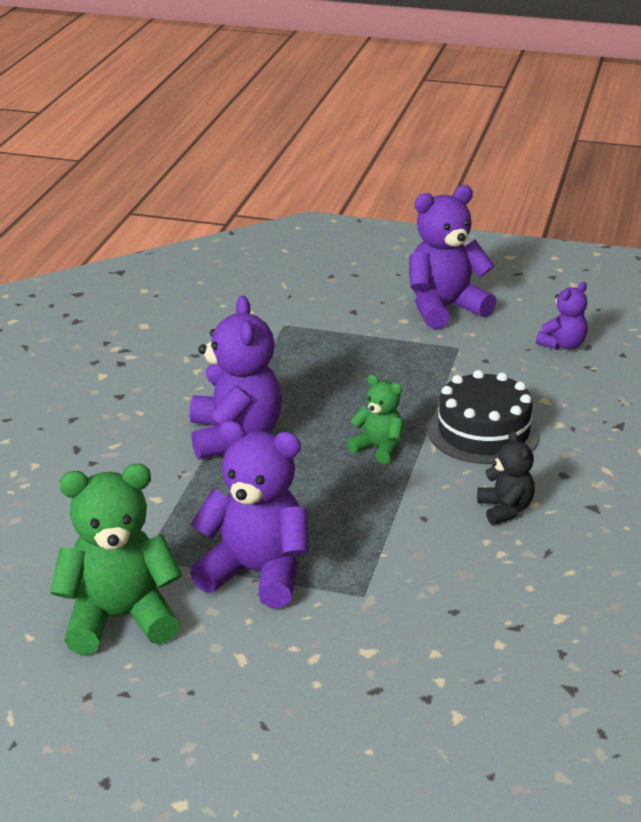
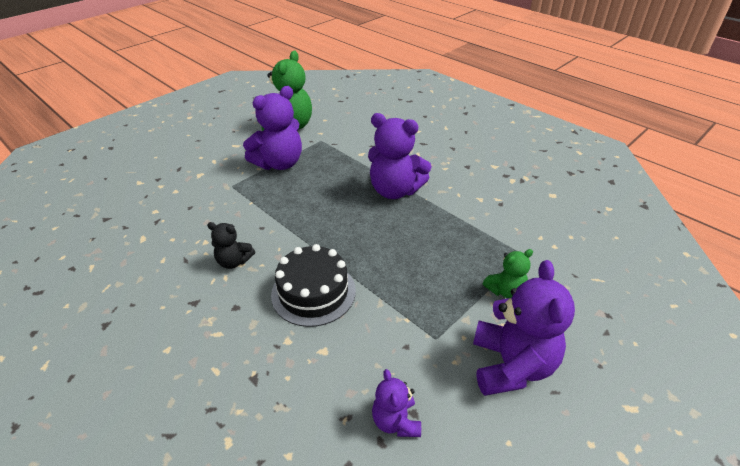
camera: 120 degrees right, 10 degrees up
(378, 448) = (338, 237): green teddy bear -> green teddy bear (505, 291)

